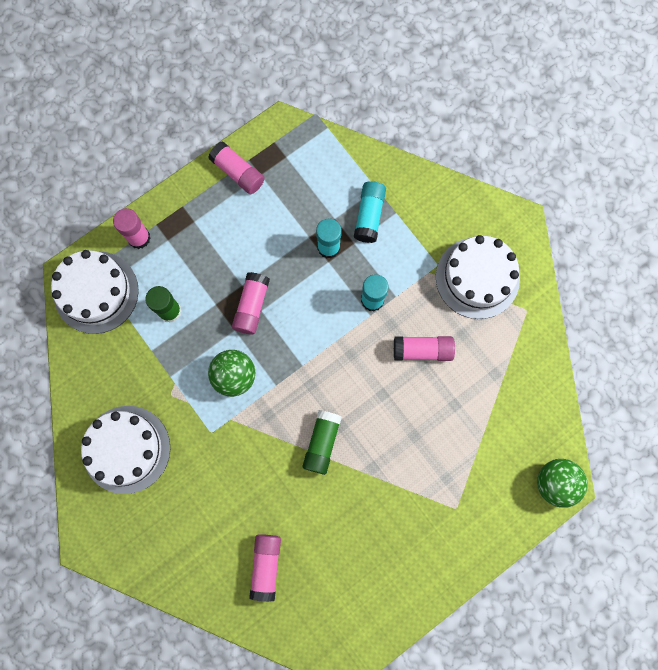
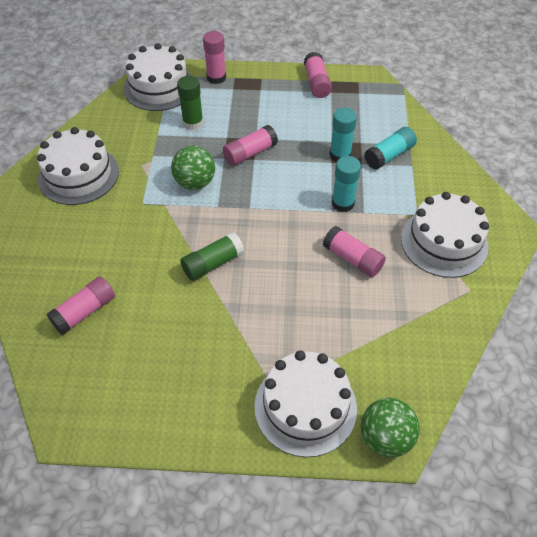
camera: 40 degrees right, 25 degrees down
(487, 504) = (305, 407): none -> white cake

